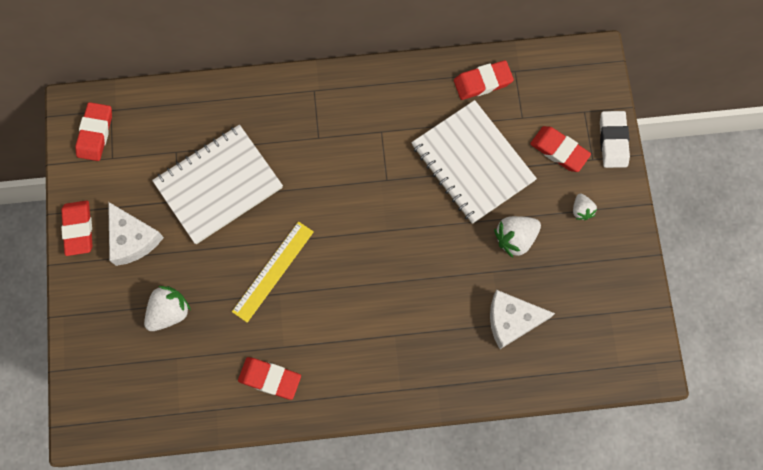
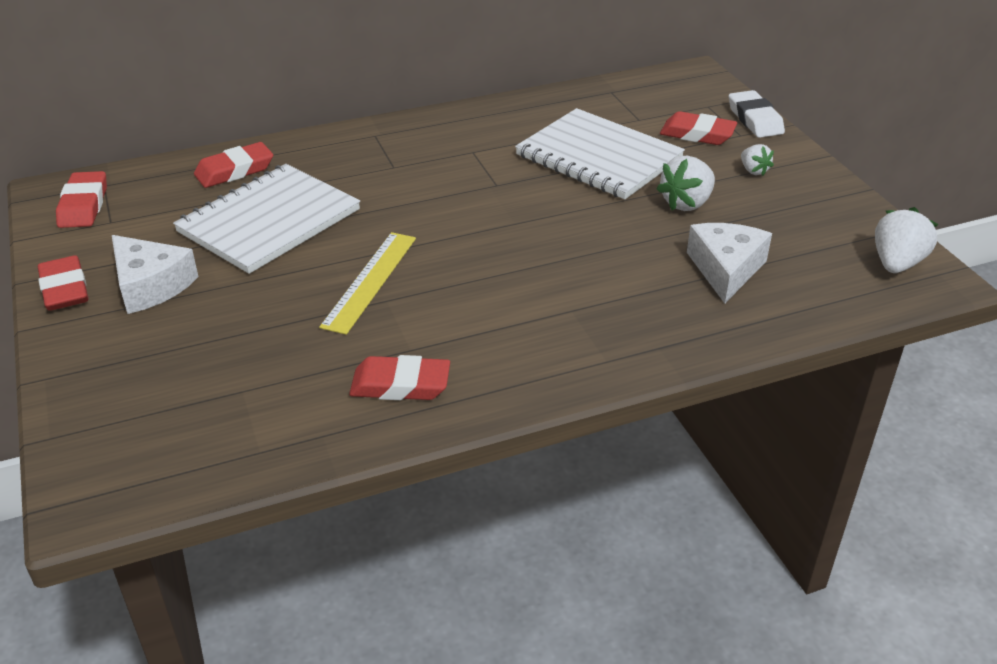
camera: 15 degrees left, 35 degrees down
(169, 312) = (221, 345): white strawberry -> white strawberry (896, 263)
(482, 82) = (578, 103): red eraser -> red eraser (234, 171)
(512, 320) = (726, 269): white cheese -> white cheese turned 120 degrees clockwise

